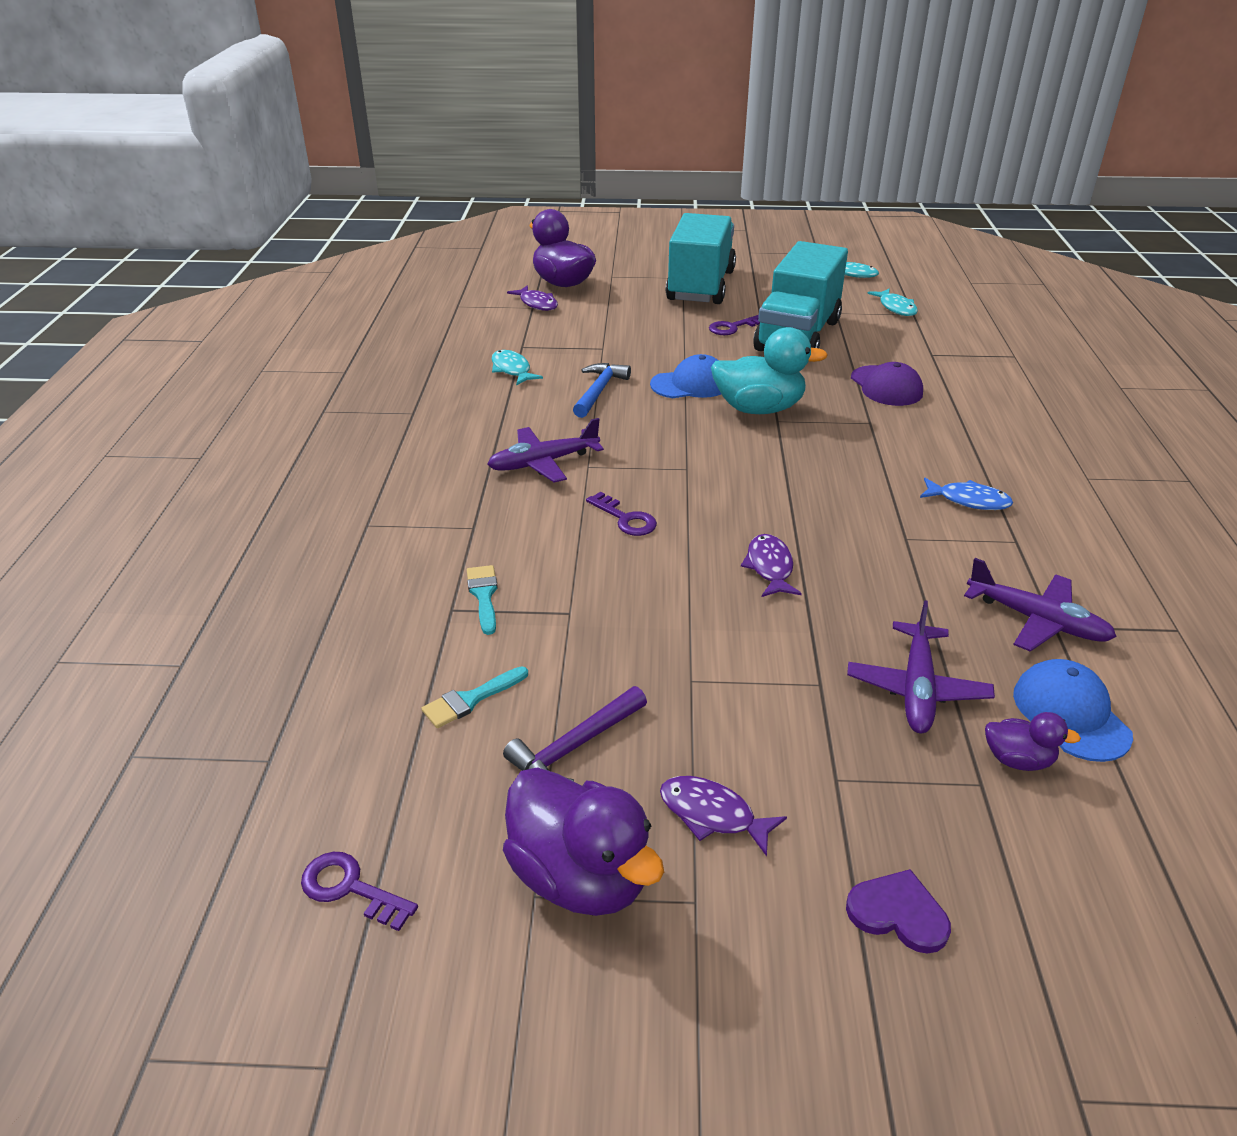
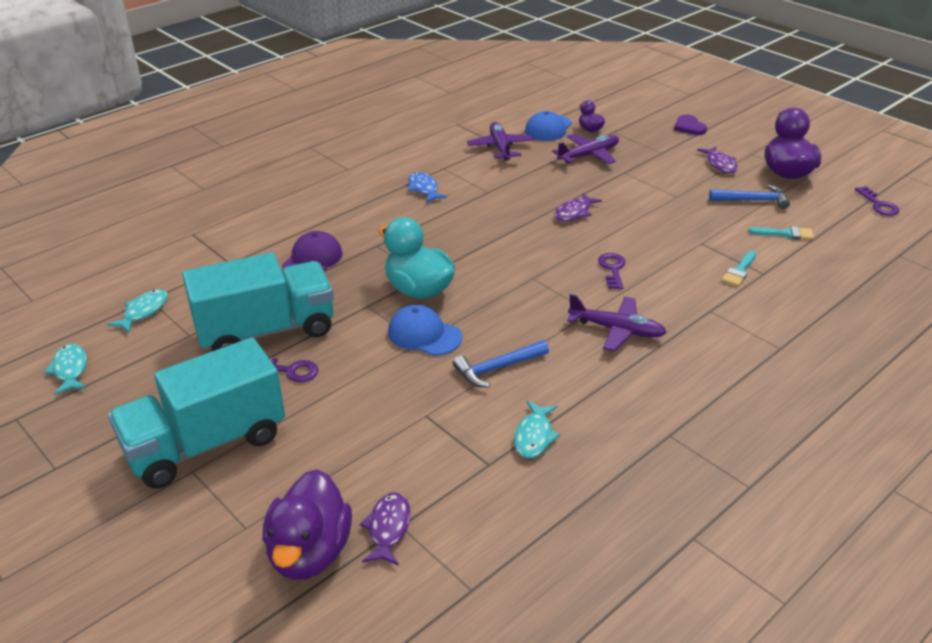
camera: 135 degrees left, 0 degrees up
(574, 747) = (753, 200): purple hammer -> blue hammer

